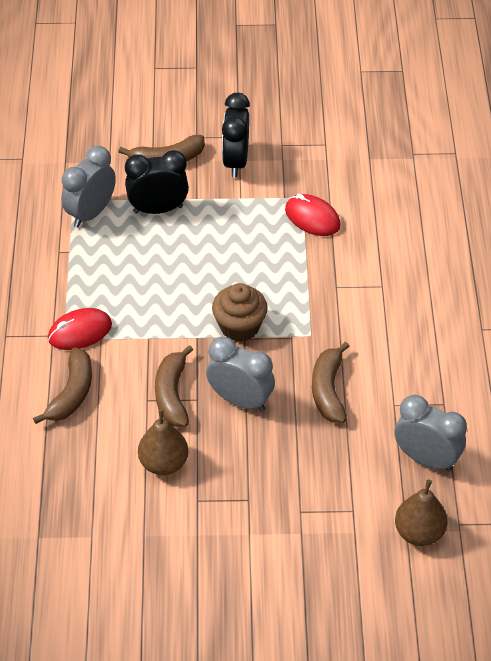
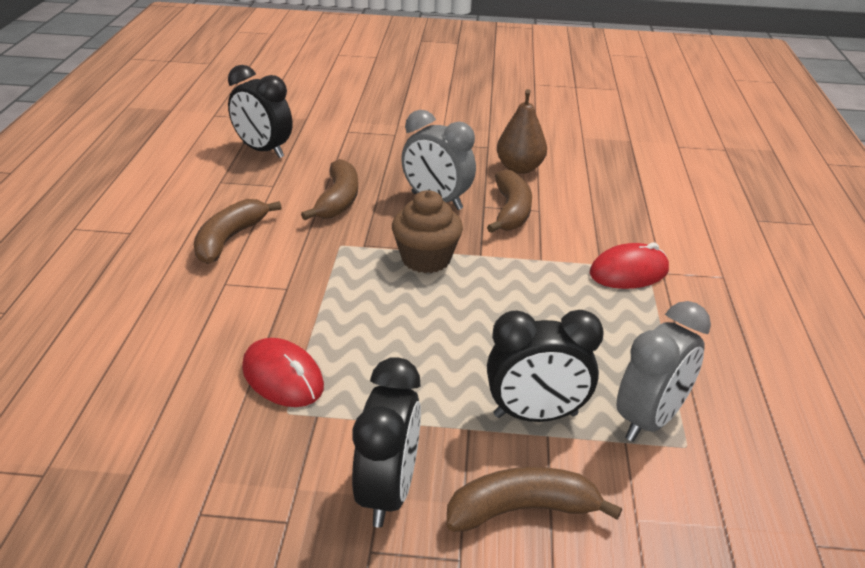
camera: 175 degrees left, 15 degrees down
(72, 393) = (624, 221): brown banana -> brown banana (229, 239)
(419, 532) = (296, 116): brown pear -> none
(426, 459) = (263, 151): grey clock -> black clock

